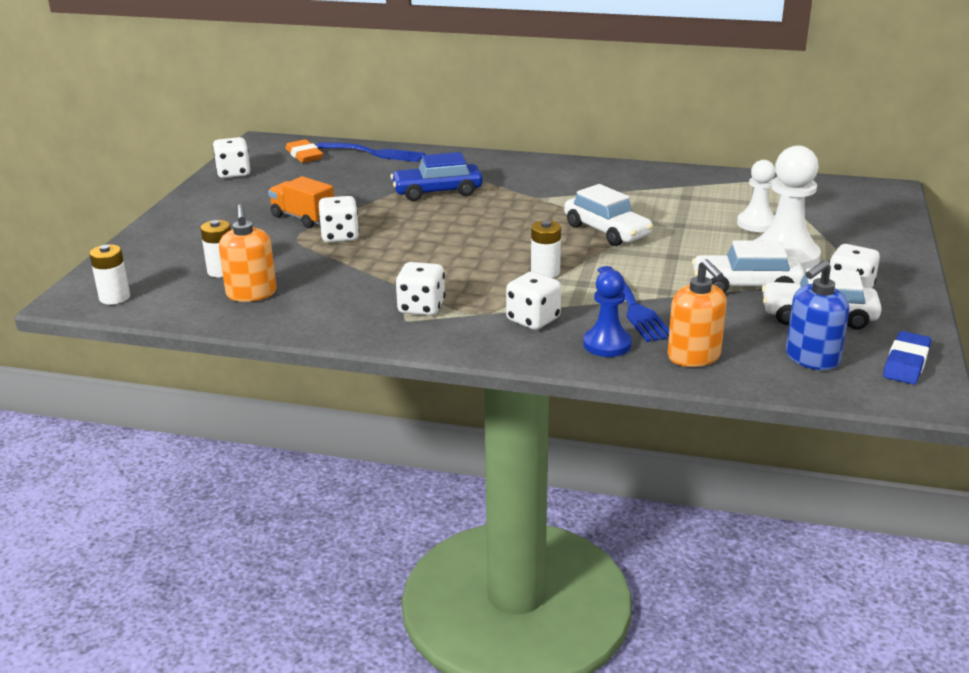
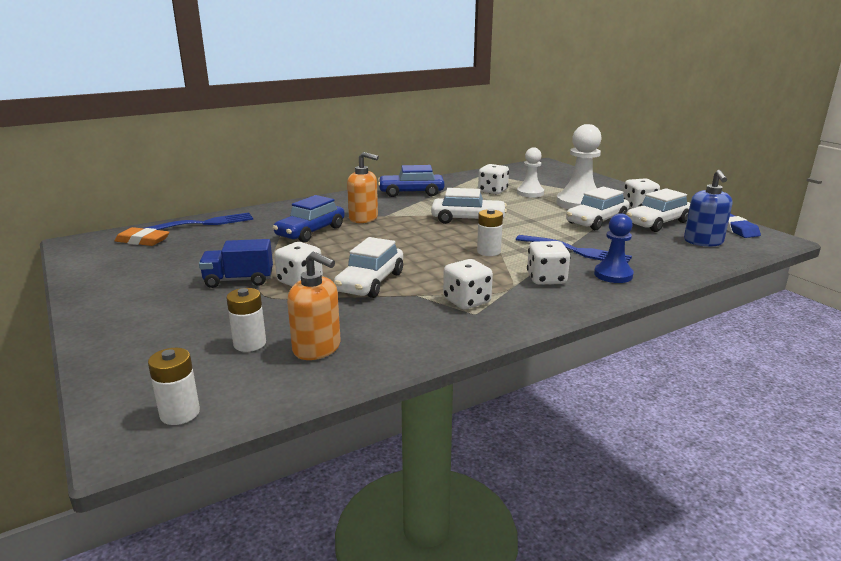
camera: 45 degrees left, 5 degrees down
(233, 173) = (96, 271): white dice -> white dice (492, 191)
(303, 218) = (239, 280): orange truck -> blue truck
(386, 259) = (370, 282): none -> white car
(621, 179) = (411, 193): none -> blue car
(694, 357) = (662, 262): orange soap dispenser -> orange soap dispenser (364, 218)

